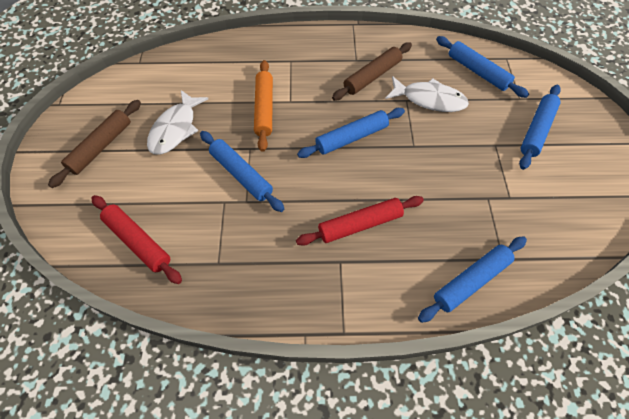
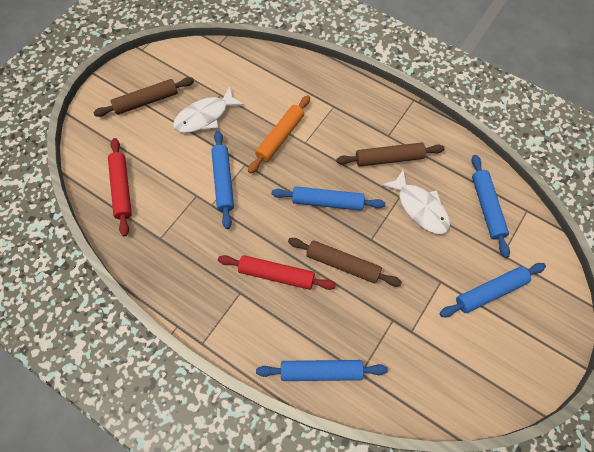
camera: 35 degrees right, 5 degrees up
(409, 179) = (343, 264): none -> brown rolling pin

